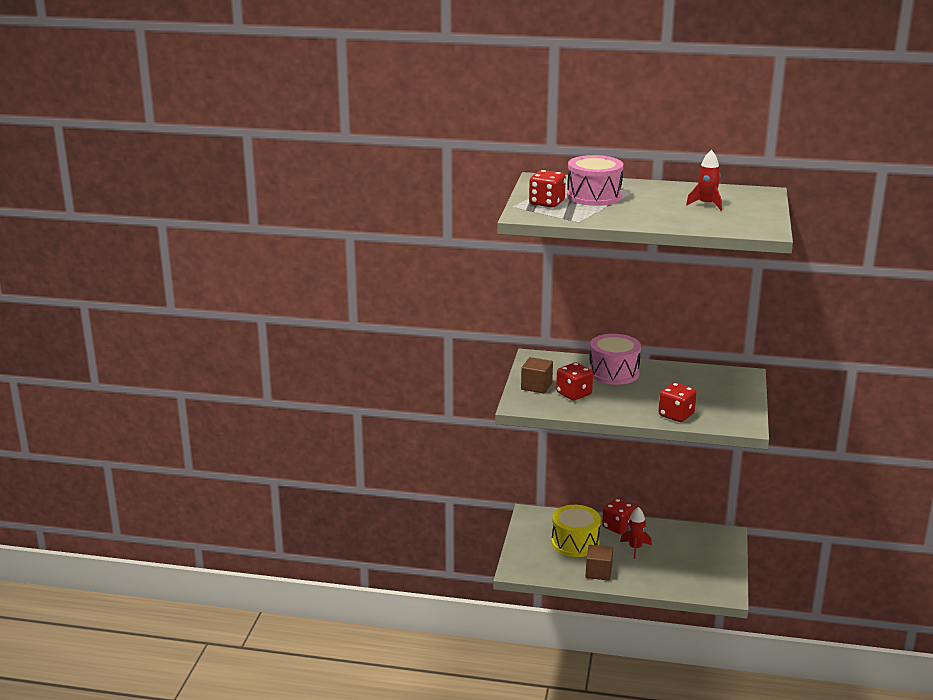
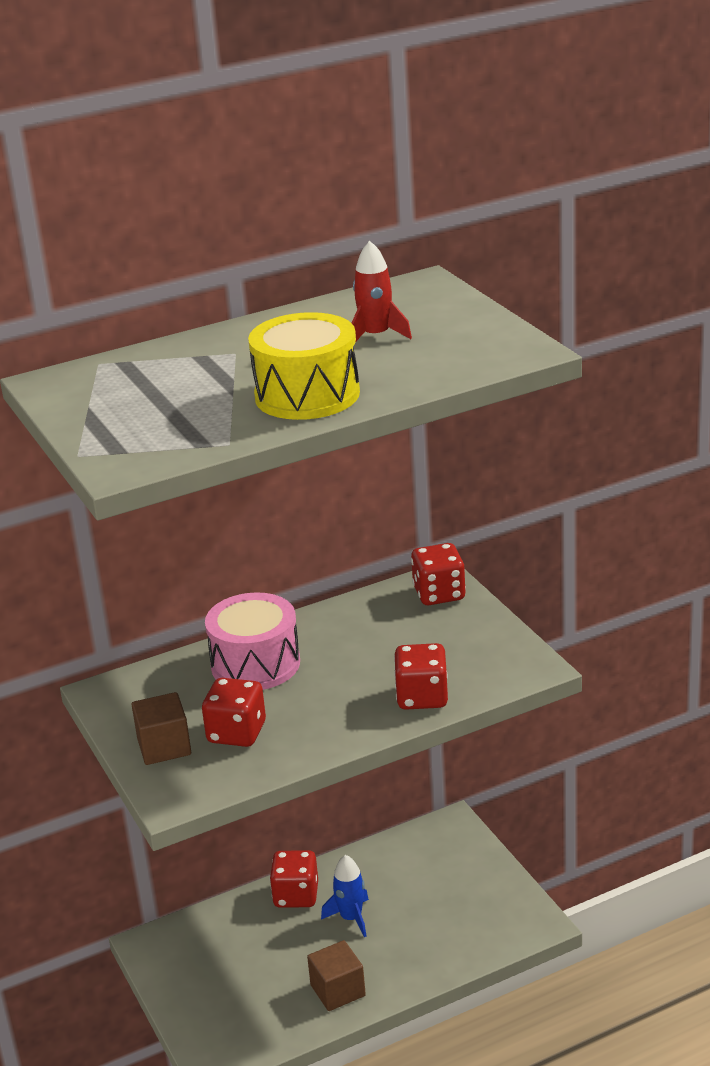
camera: 35 degrees left, 5 degrees up
(546, 203) = (128, 427): red dice -> red dice (439, 594)
(575, 543) = (260, 958): yellow drum -> yellow drum (307, 395)
(594, 196) = (187, 384): pink drum -> none
(635, 548) = (351, 918): red rocket -> blue rocket

